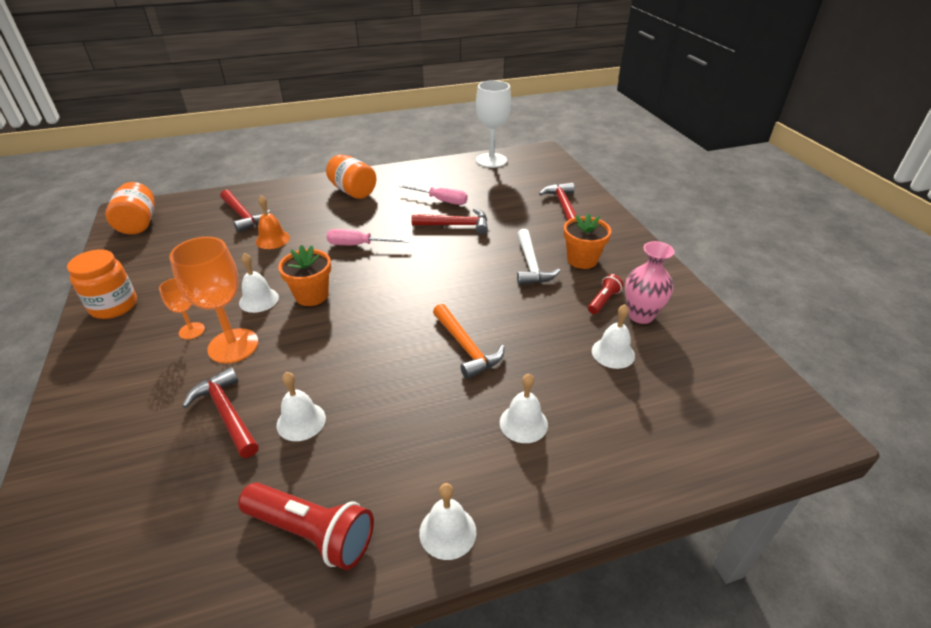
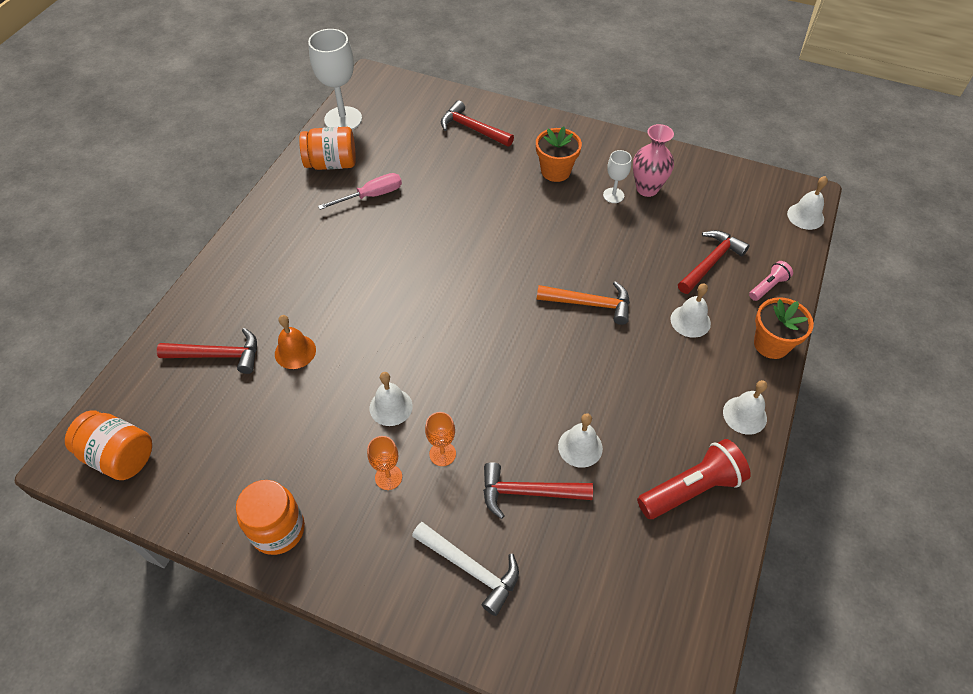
camera: 50 degrees left, 15 degrees up
(233, 346) = (442, 454): orange goblet -> orange goblet, size x0.52
(312, 295) = (424, 365): orange flower pot -> orange flower pot (771, 344)
(353, 191) = (275, 246): orange jar -> orange jar (331, 164)
(358, 245) = (380, 293): pink screwdriver -> none
(456, 225) = (423, 211): red hammer -> red hammer (710, 262)
(531, 265) = (531, 203): white hammer -> white hammer (471, 568)
(603, 301) = (613, 195): red flashlight -> white goblet
(613, 353) = (669, 230): white bell -> white bell (805, 216)
(643, 462) = (768, 286): none -> pink flashlight

